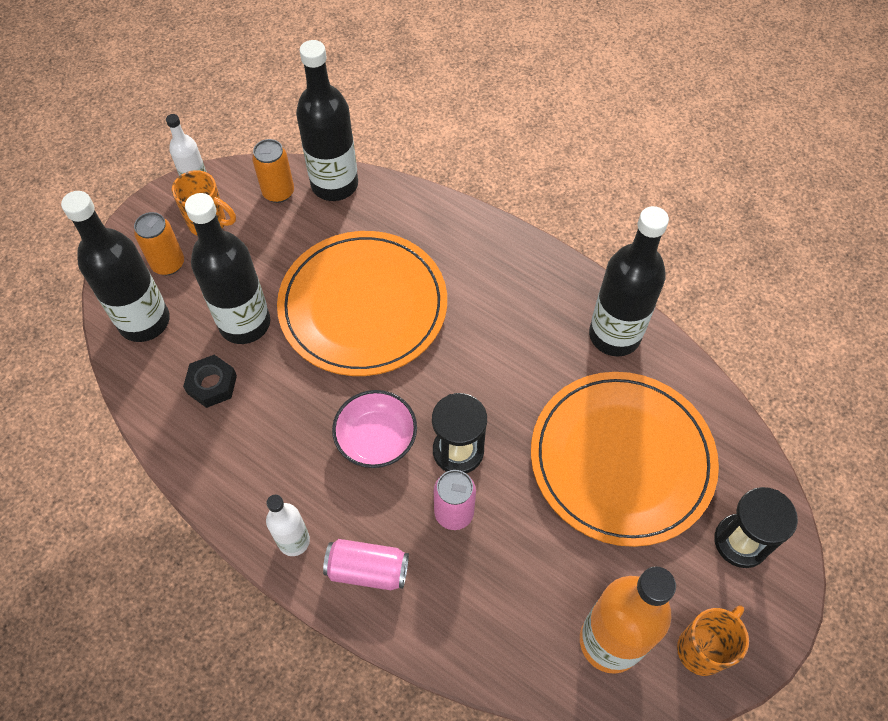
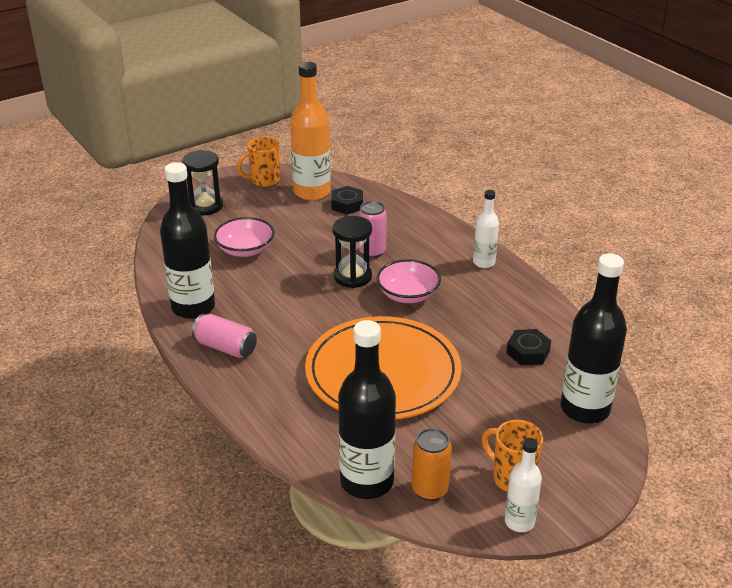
camera: 160 degrees left, 25 degrees down
(168, 264) = (559, 450): orange can -> none
(245, 323) = (492, 385): black bottle -> none
(367, 570) = (439, 242): pink can -> pink can (225, 347)
(539, 623) = (347, 205): none -> black nut
(621, 459) = (245, 250): orange plate -> pink bowl

